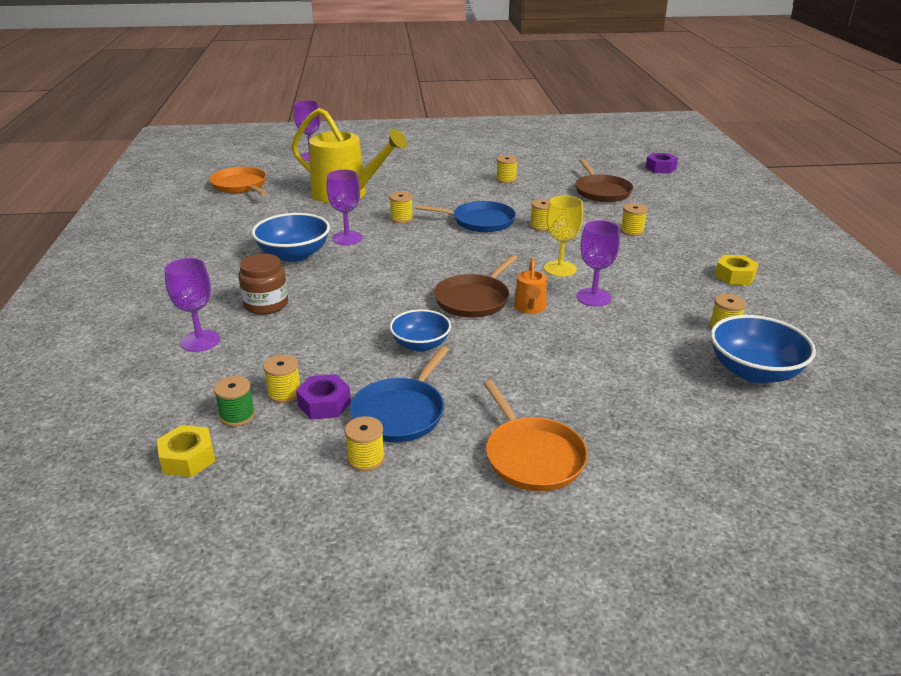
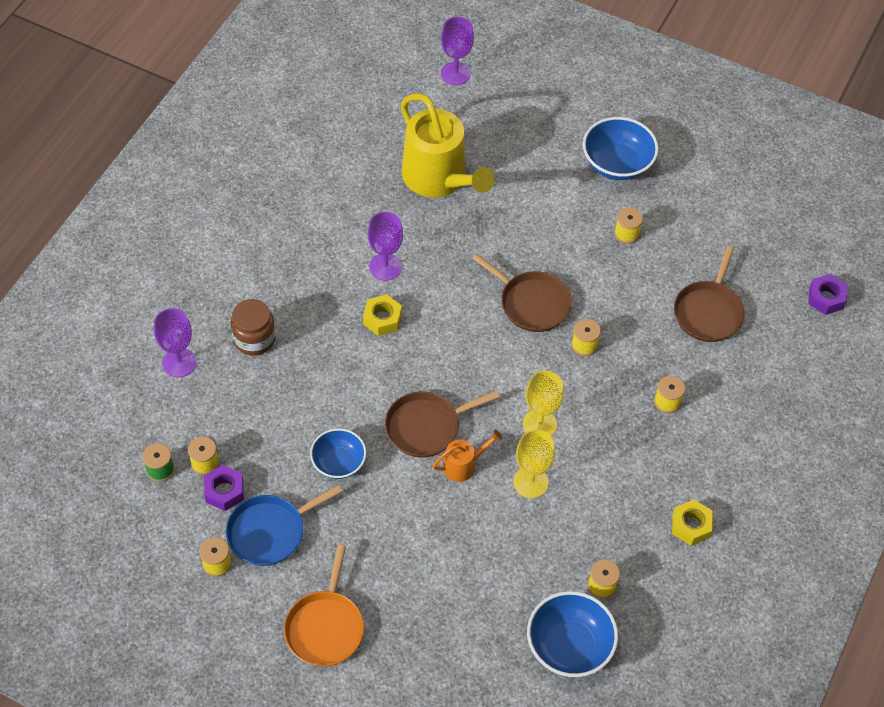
camera: 30 degrees right, 25 degrees up
(188, 458) = (108, 495): yellow nut -> yellow nut (382, 319)
(240, 185) = (346, 107): orange pan -> none
(294, 255) = (321, 271): blue bowl -> blue bowl (617, 164)
(401, 218) = (459, 258): yellow spool -> none
(480, 221) = (531, 303): blue pan -> brown pan
(530, 308) = (463, 465): orange watering can -> orange watering can turned 150 degrees counterclockwise
(593, 297) = (530, 482): purple goblet -> yellow goblet

